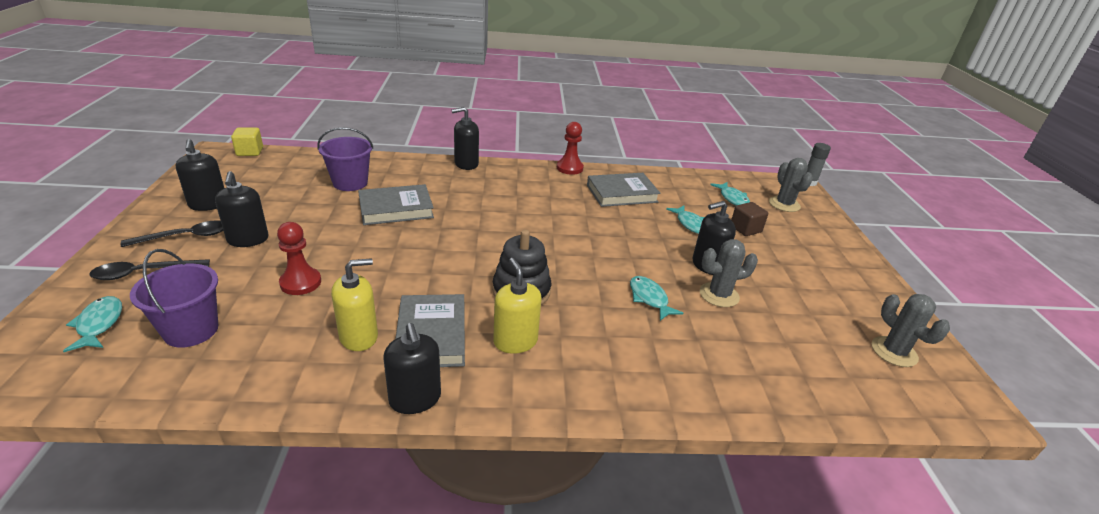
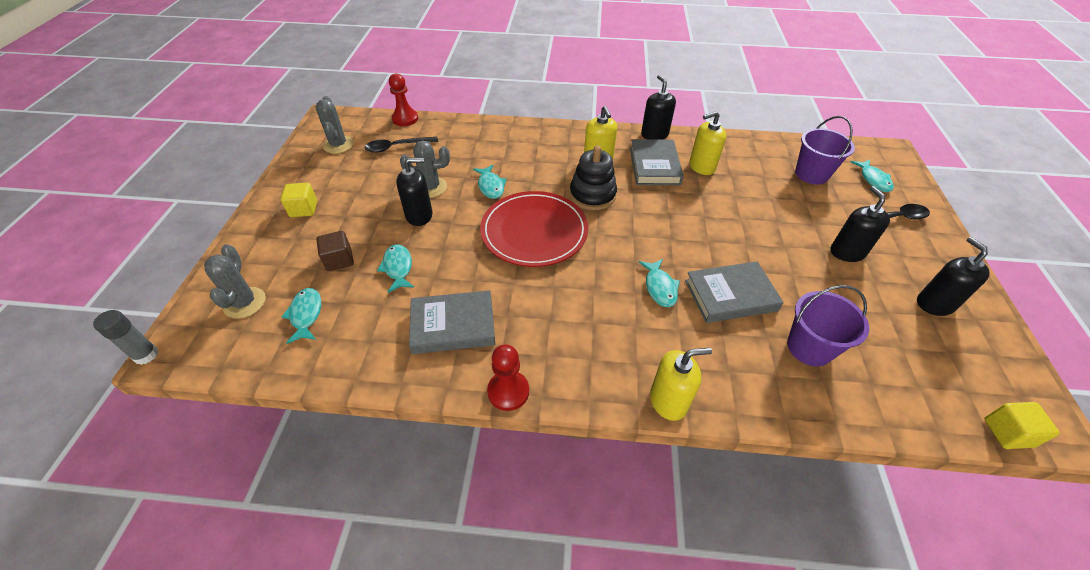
camera: 170 degrees left, 15 degrees up
(185, 236) = (905, 256): black spoon -> black spoon (397, 147)
(300, 283) = (767, 207): red pawn -> red pawn (405, 119)
(458, 213) = (660, 287): none -> turquoise fish
(466, 164) = (668, 401): black soap dispenser -> yellow soap dispenser
(580, 252) = (534, 231): none -> red plate
(828, 268) = (303, 209): none -> yellow cube

